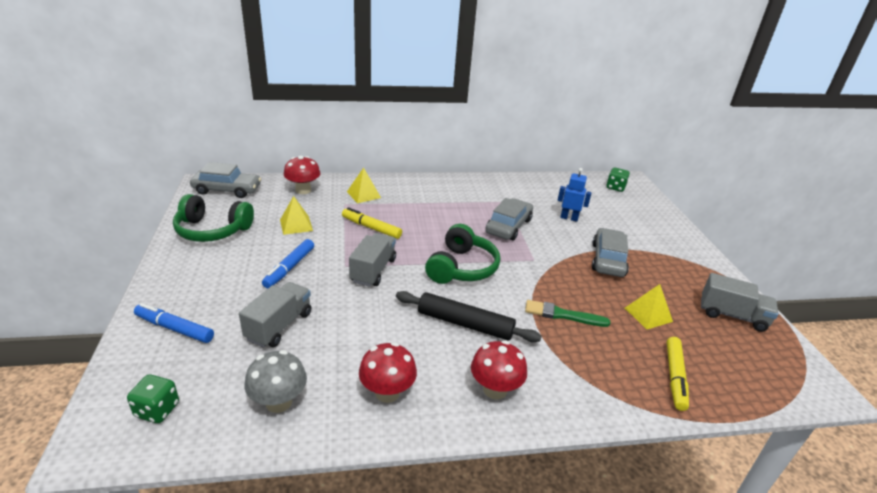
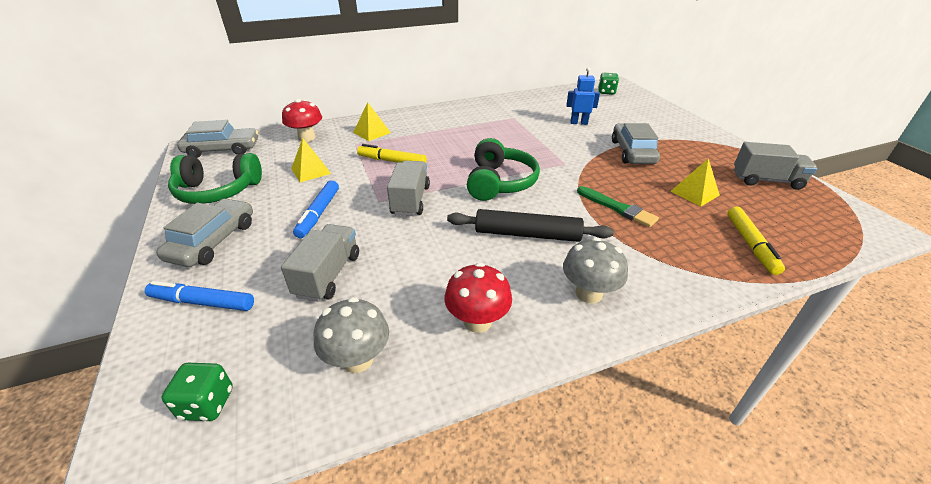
camera: 10 degrees left, 5 degrees up
(495, 389) = (588, 293): red mushroom -> grey mushroom
(508, 226) = (527, 138): grey car -> grey car (213, 241)
(562, 315) = (617, 208): green brush -> green brush turned 135 degrees counterclockwise

